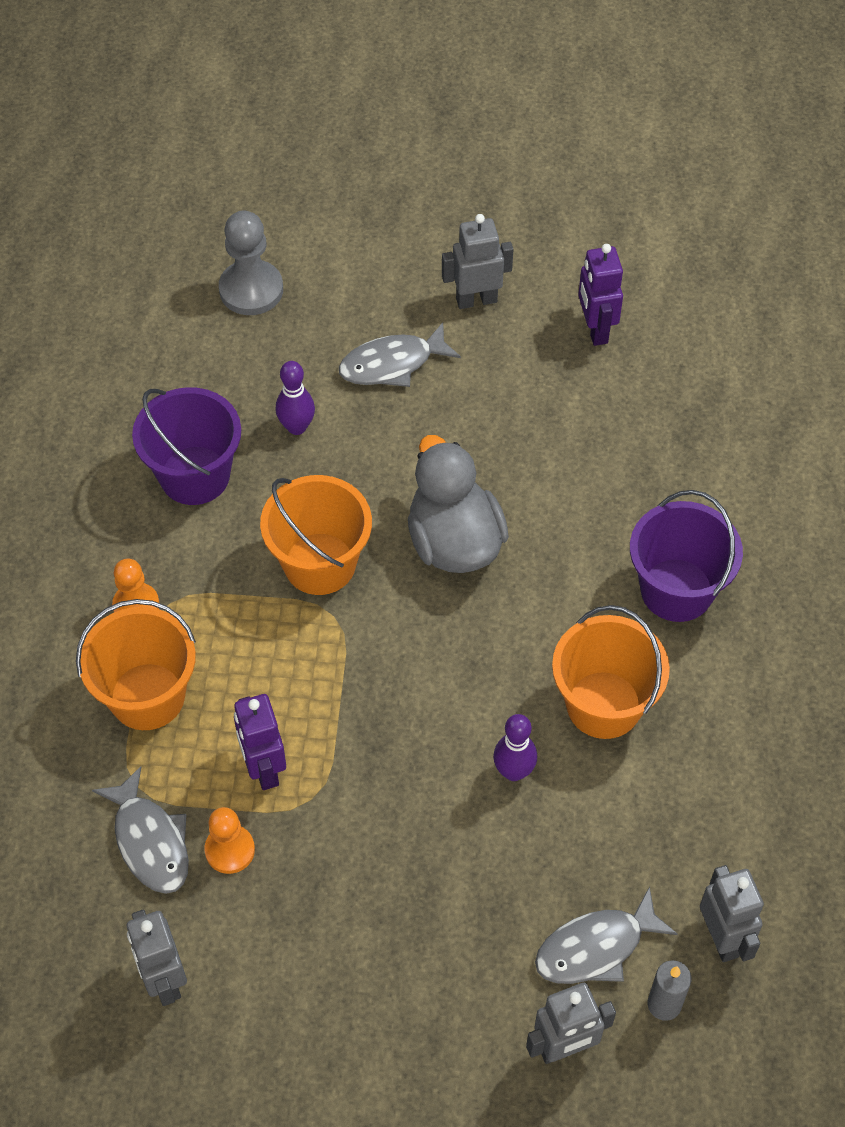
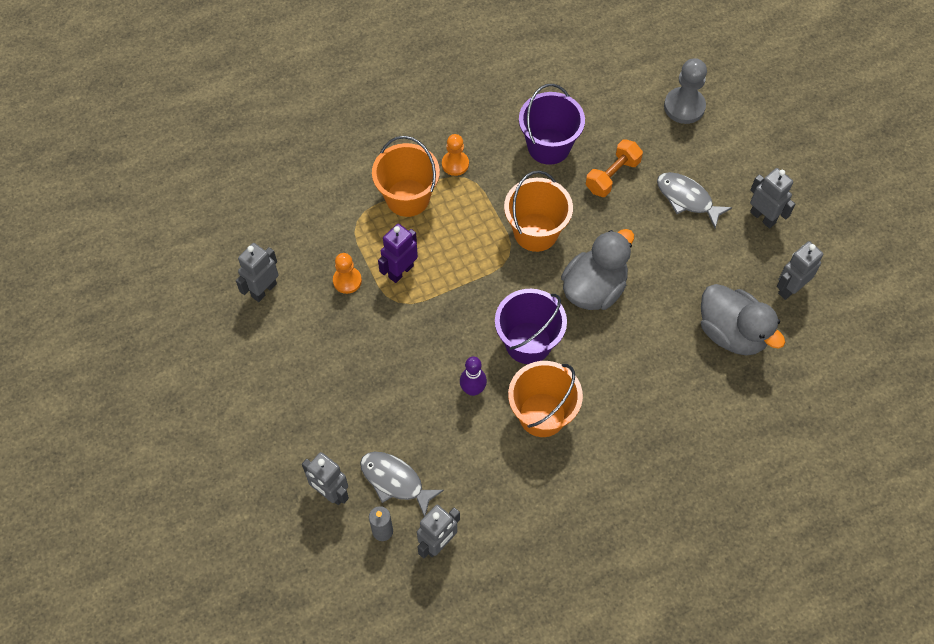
camera: 60 degrees right, 5 degrees up
(150, 841) = (331, 243): grey fish -> none
(297, 427) = (612, 176): purple bowling pin -> orange dumbbell
(595, 329) = (790, 288): purple robot -> grey robot
(618, 425) = (732, 333): none -> grey duck
(676, 590) = (641, 417): purple bucket -> purple bucket (528, 343)

